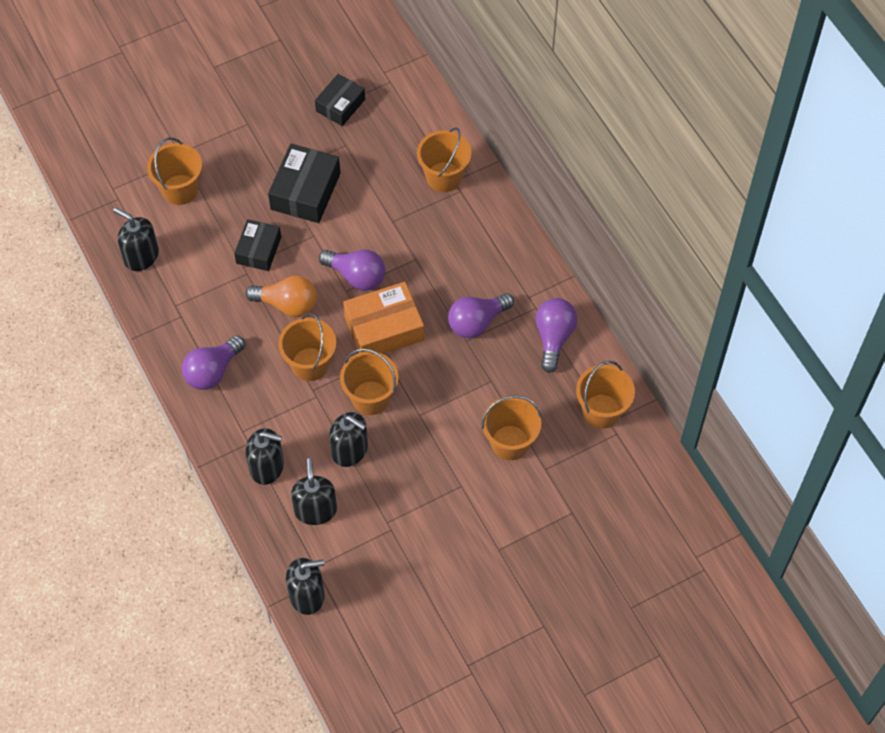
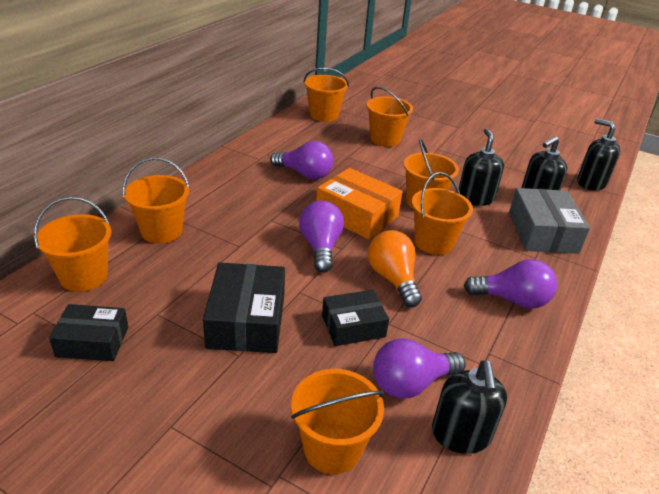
camera: 125 degrees left, 25 degrees down
(267, 467) = (542, 232): black soap dispenser -> grey box
(305, 191) = (246, 320): black box -> black box turned 75 degrees counterclockwise
(412, 115) = (84, 276): none -> orange bucket
(553, 338) = (285, 141): purple light bulb -> purple light bulb (411, 383)

